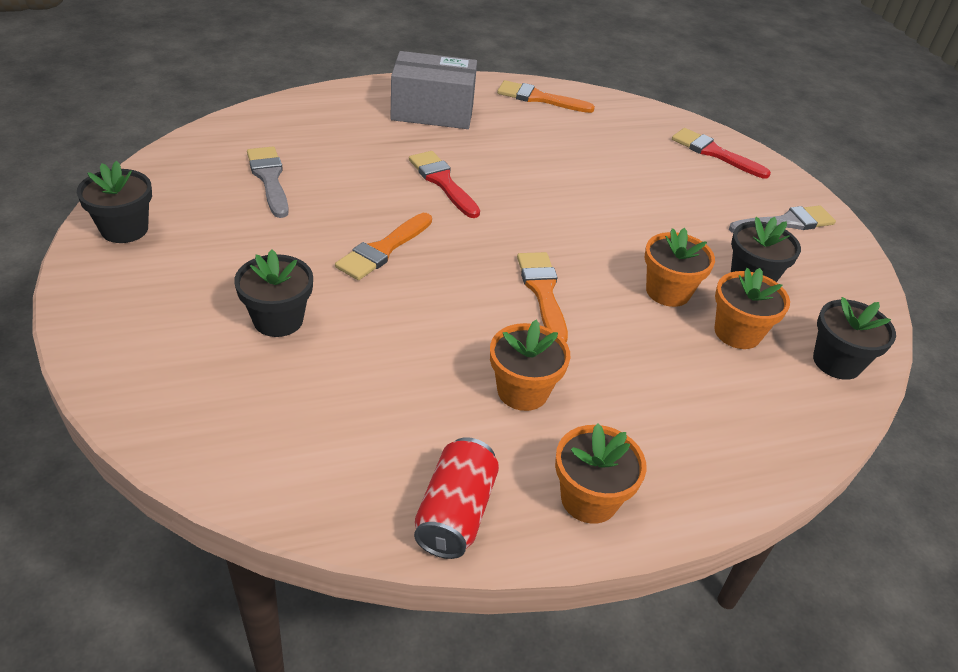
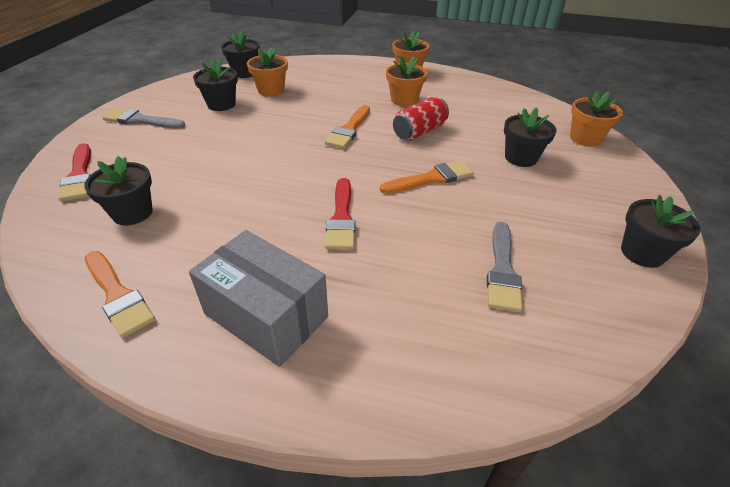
camera: 145 degrees left, 0 degrees up
(455, 513) = (463, 81): red can -> red can (419, 131)
(617, 140) = (132, 213): none -> black flower pot
(668, 292) = (277, 112): orange flower pot -> orange flower pot (585, 138)

